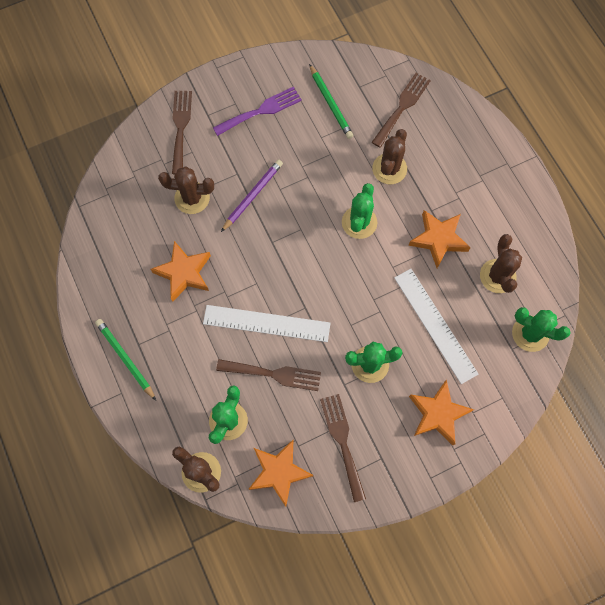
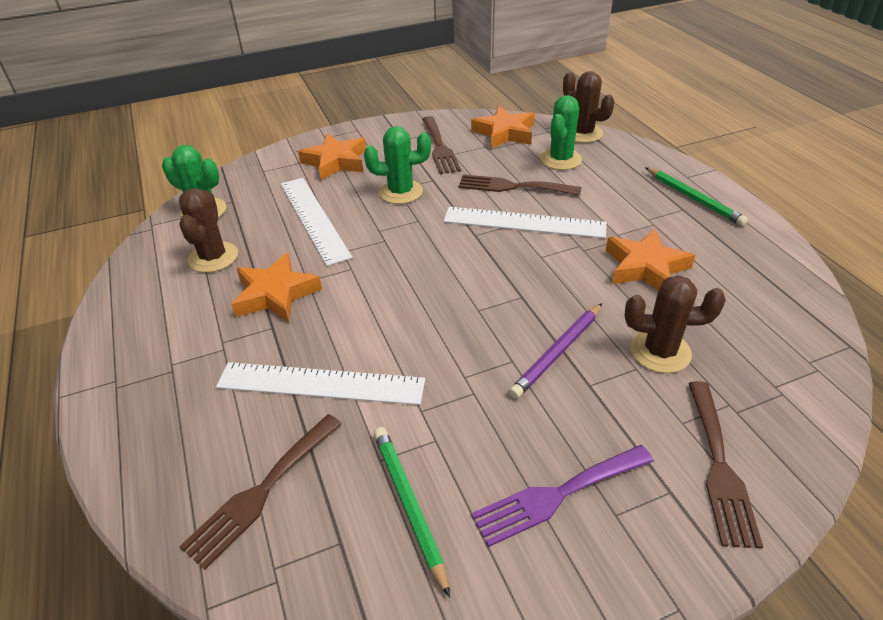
camera: 175 degrees left, 30 degrees down
(359, 222) = (387, 315): green cactus -> none
(389, 169) = (320, 384): brown cactus -> white ruler

